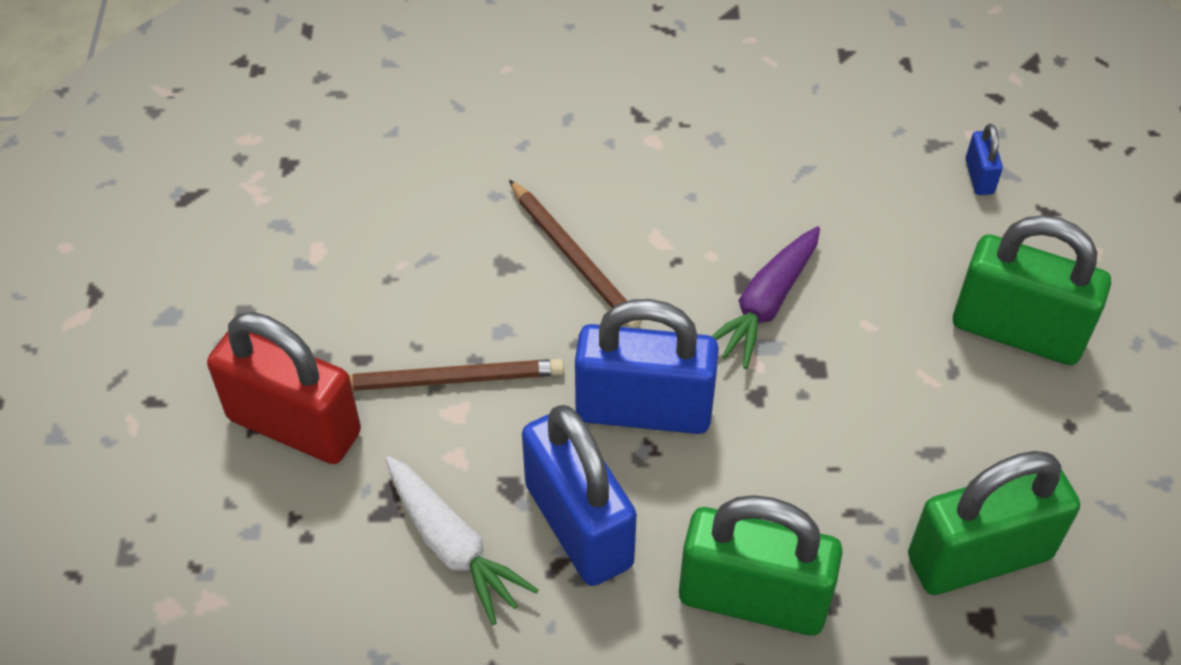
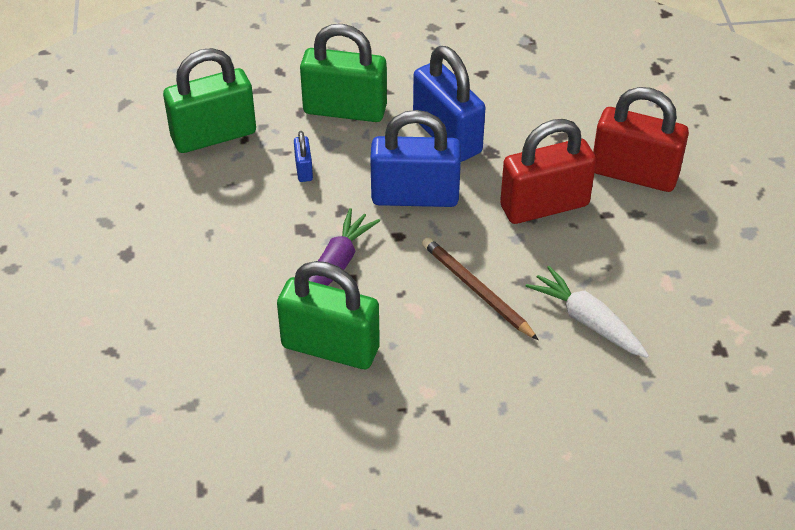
camera: 175 degrees right, 5 degrees down
(450, 379) = (544, 206): brown pencil -> red padlock
(453, 546) = (517, 122): white carrot -> white carrot (587, 321)
(979, 177) = (159, 377): blue padlock -> blue padlock (304, 169)
(1017, 331) = (159, 260): green padlock -> green padlock (330, 347)

